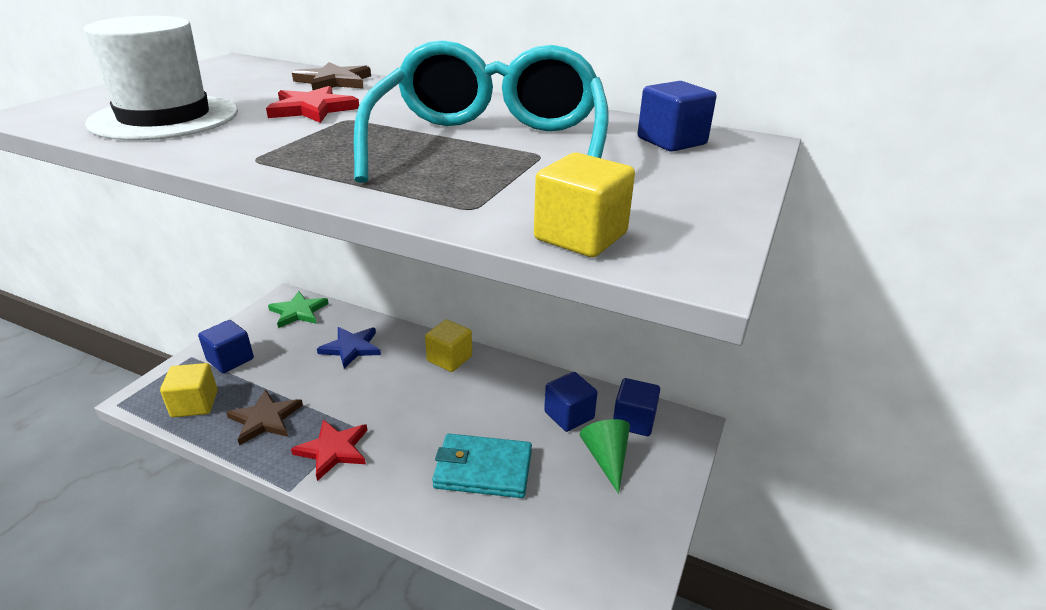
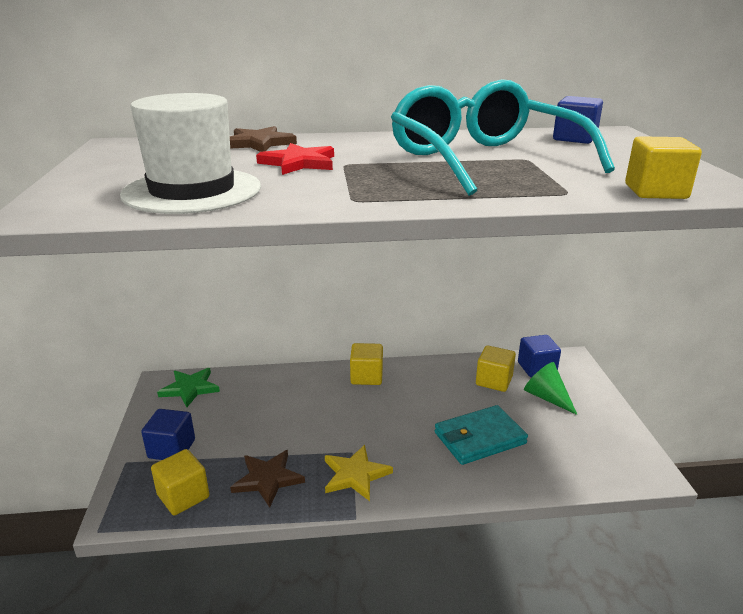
camera: 30 degrees left, 5 degrees down
(333, 450) = (355, 475): red star -> yellow star
(351, 348) = (276, 398): blue star -> none
(569, 415) = (494, 381): blue cube -> yellow cube

